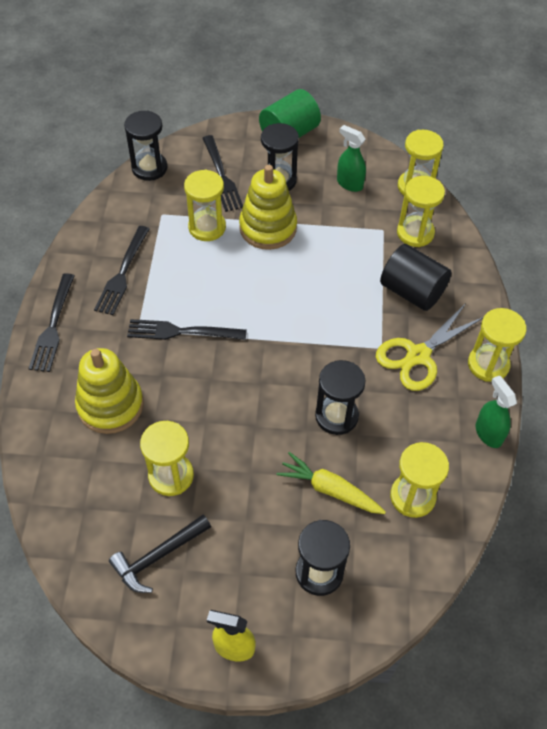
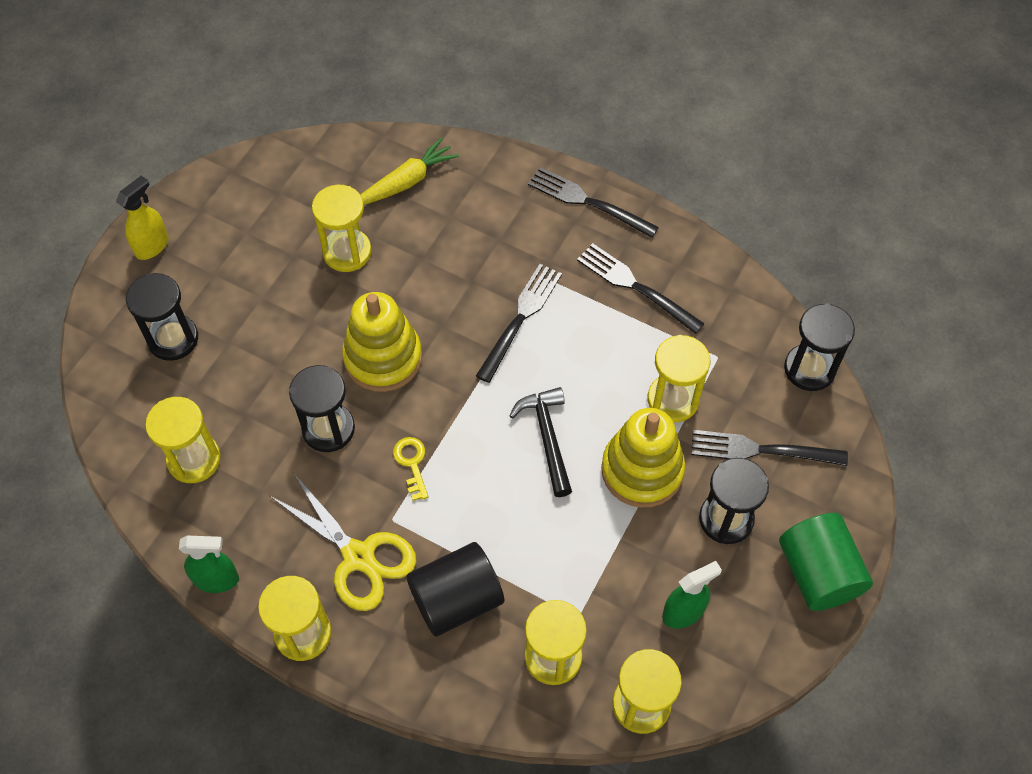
camera: 115 degrees right, 5 degrees up
(110, 405) = (457, 225): yellow stacking toy -> yellow stacking toy (383, 358)
(158, 556) = (271, 216): black hammer -> black hammer (547, 438)
(330, 490) = (249, 384): yellow carrot -> yellow carrot (407, 182)
(334, 352) = (412, 464): none -> yellow key
(418, 355) = (359, 556): yellow scissors -> yellow scissors turned 150 degrees clockwise

